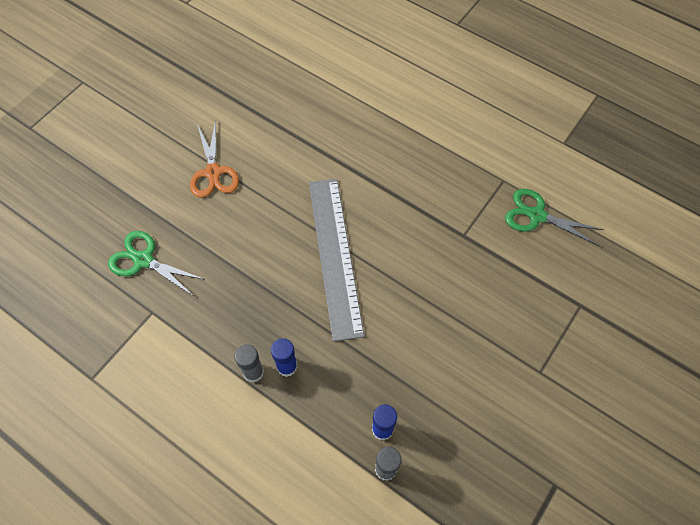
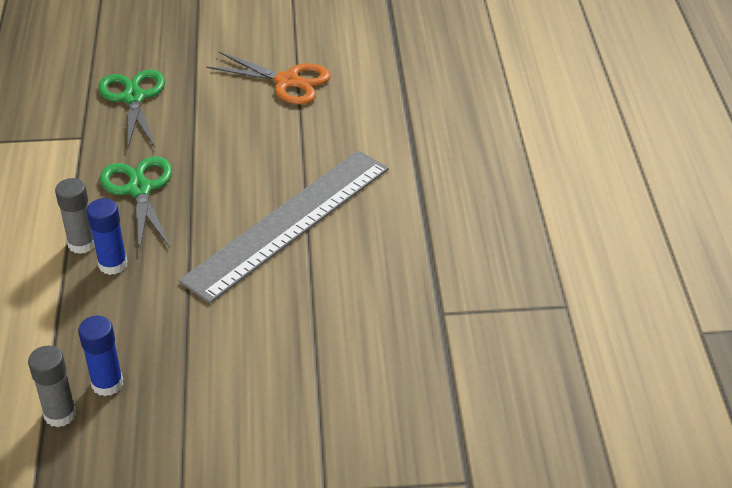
camera: 50 degrees right, 20 degrees down
(213, 172) = (287, 81): orange scissors -> orange scissors turned 105 degrees counterclockwise
(536, 215) = (552, 365): green scissors -> green scissors (139, 189)

